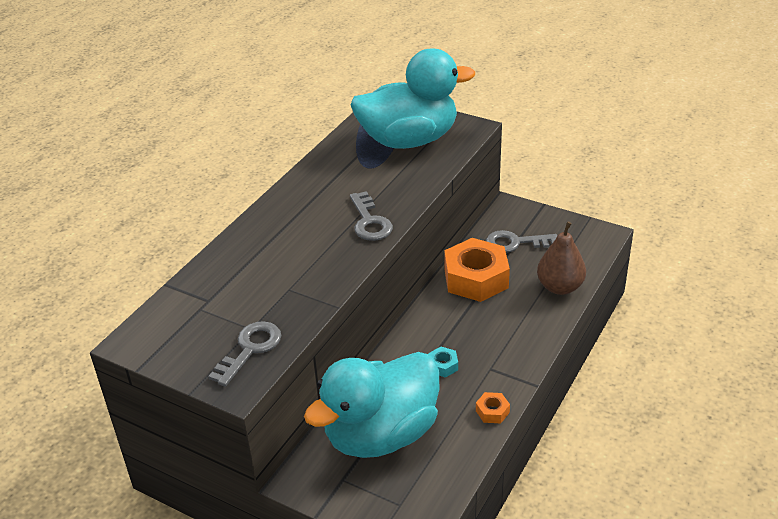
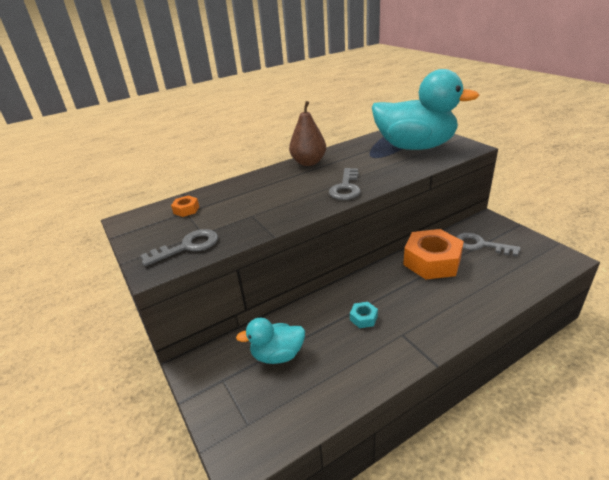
camera: 30 degrees right, 5 degrees down
(381, 434) = (277, 355): turquoise duck -> turquoise duck, size x0.49
(492, 411) = (381, 373): orange nut -> orange nut (186, 210)
(560, 287) = (503, 288): brown pear -> brown pear (308, 162)

